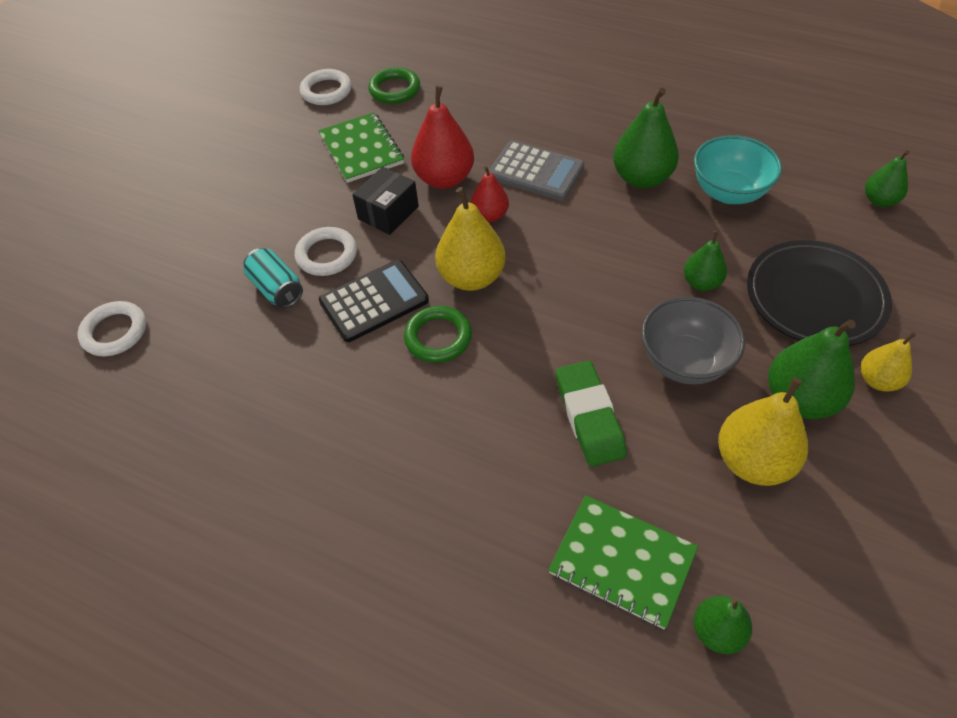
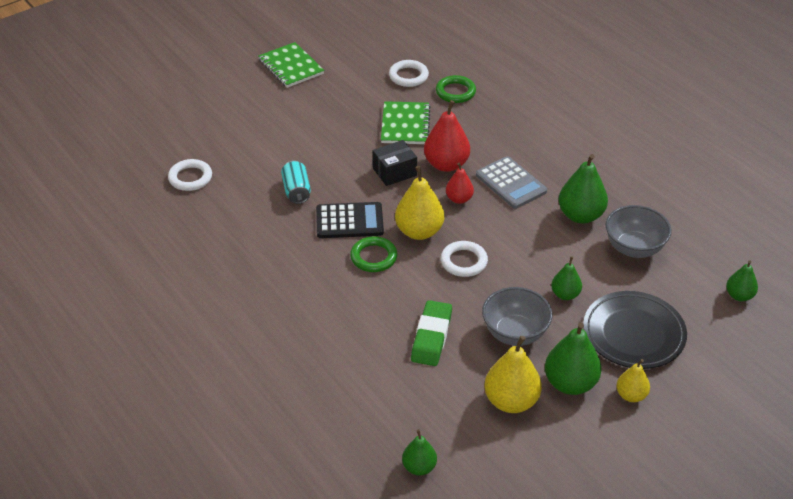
camera: 25 degrees right, 10 degrees down
(327, 255) = (339, 182): white ring -> white ring (463, 261)
(622, 562) = (392, 413): green notebook -> green notebook (291, 67)
(728, 192) = (634, 248): turquoise bowl -> grey bowl

